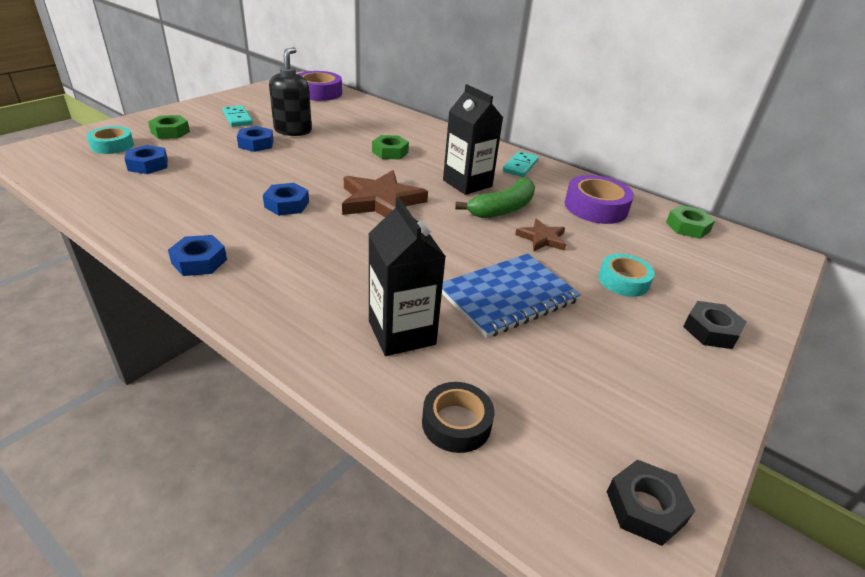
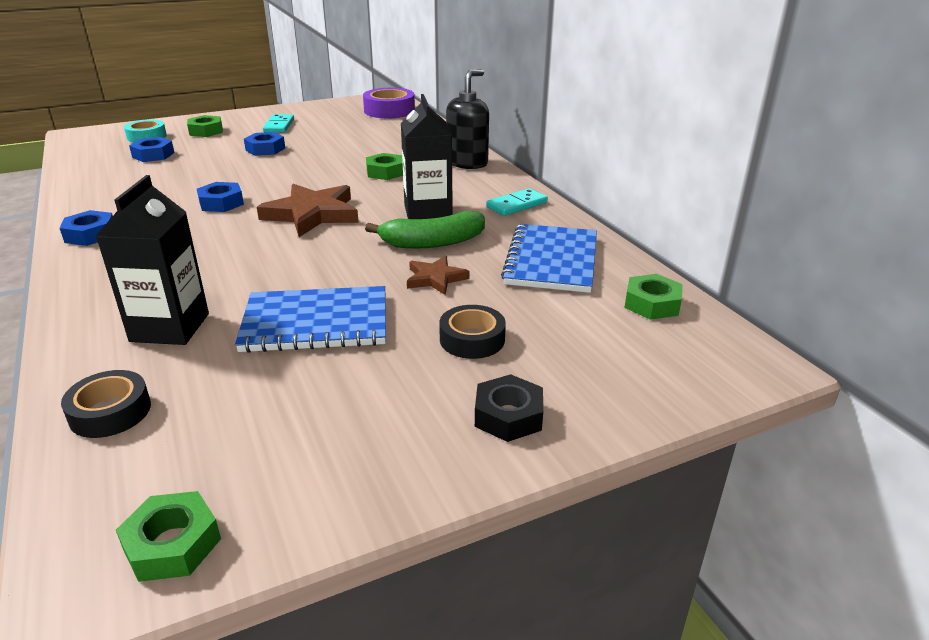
camera: 30 degrees right, 5 degrees down
(293, 130) = (315, 142): black soap dispenser -> black soap dispenser (467, 163)
(595, 207) = (551, 260): purple tape -> blue notebook
(623, 281) = (472, 339): turquoise tape -> black tape
(645, 507) = (172, 544): black nut -> green nut

